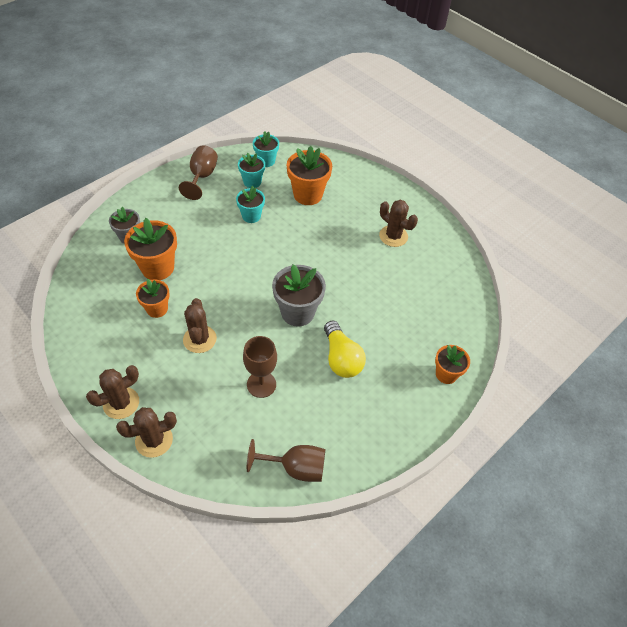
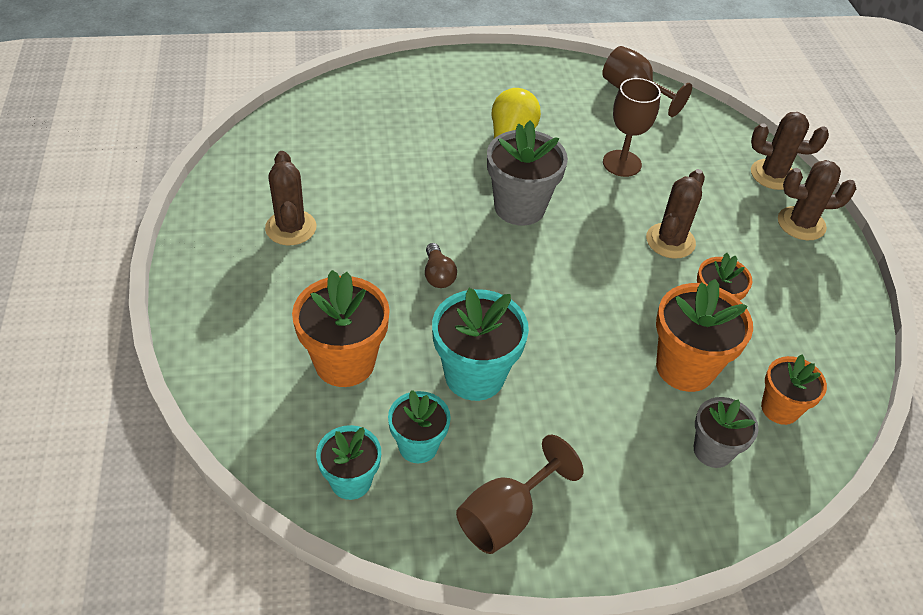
camera: 145 degrees left, 5 degrees down
(251, 216) = (474, 375): turquoise flower pot -> turquoise flower pot, size x1.61
(305, 251) = (438, 275): none -> brown light bulb
(446, 374) = (410, 78): orange flower pot -> orange flower pot (780, 408)

